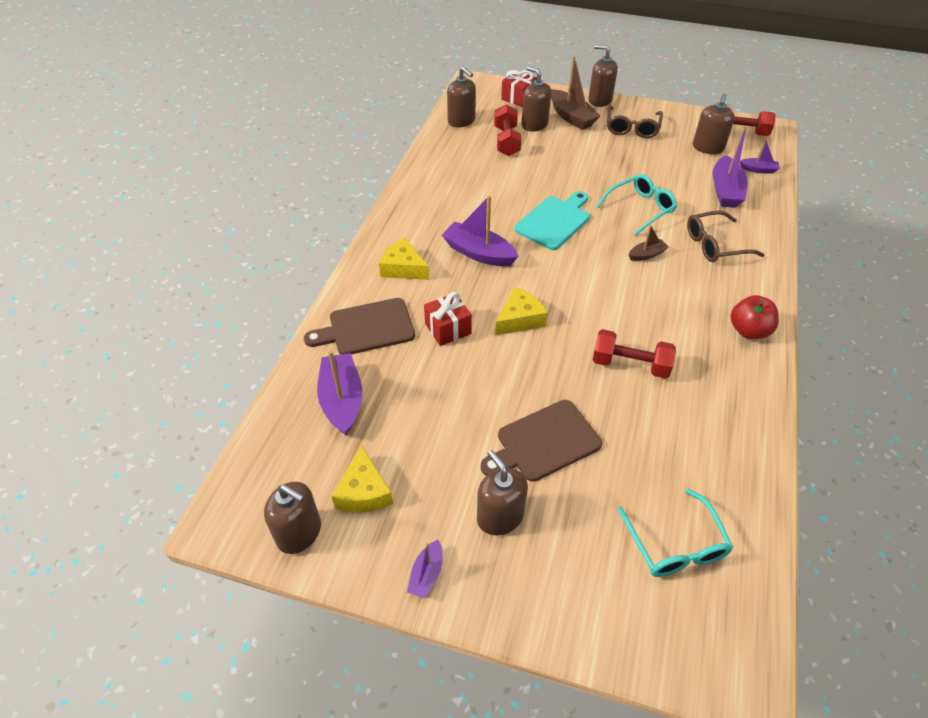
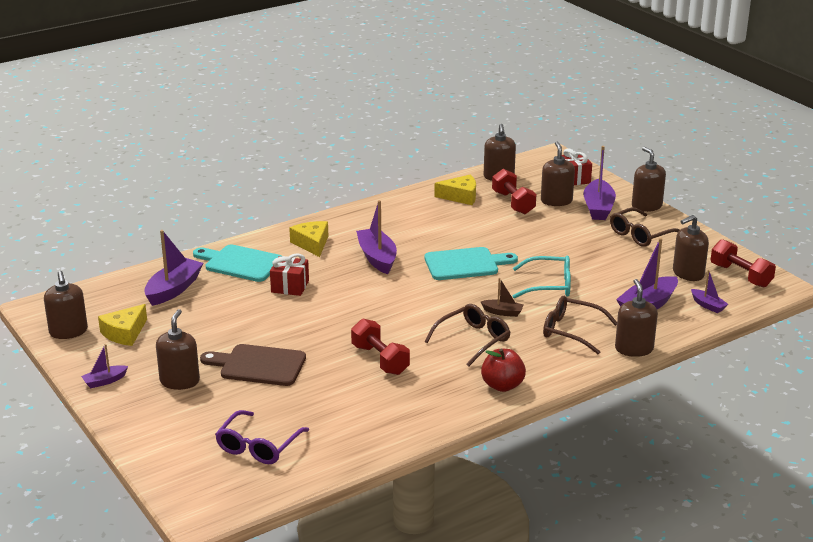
camera: 40 degrees right, 20 degrees down
(366, 328) = (240, 263): brown cutting board -> turquoise cutting board
(506, 141) = (513, 203): red dumbbell -> red dumbbell turned 60 degrees counterclockwise
(520, 319) = (345, 303): yellow cheese -> yellow cheese (460, 196)
(571, 117) = (598, 208): brown boat -> purple boat
(666, 297) = (472, 340): none -> brown glasses
(675, 544) = (259, 446): turquoise glasses -> purple glasses
(774, 237) = (634, 349): none -> brown soap dispenser

